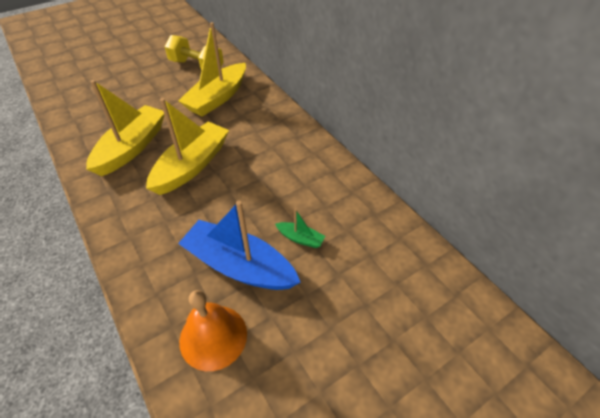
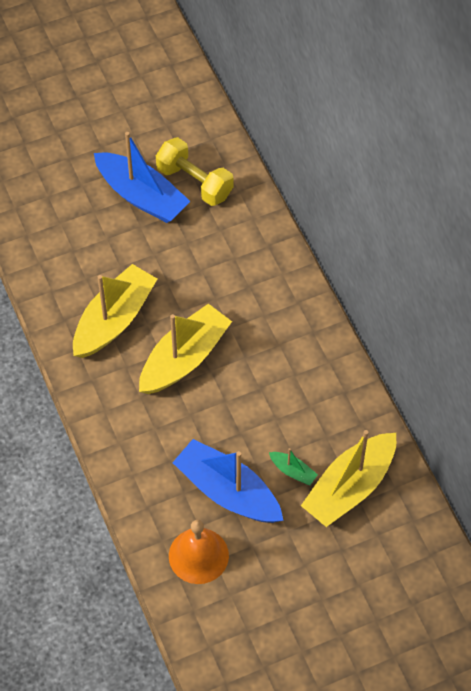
camera: 10 degrees right, 10 degrees up
(158, 77) = (141, 196): none -> blue boat
(217, 98) = (220, 250): yellow boat -> yellow boat (349, 487)

